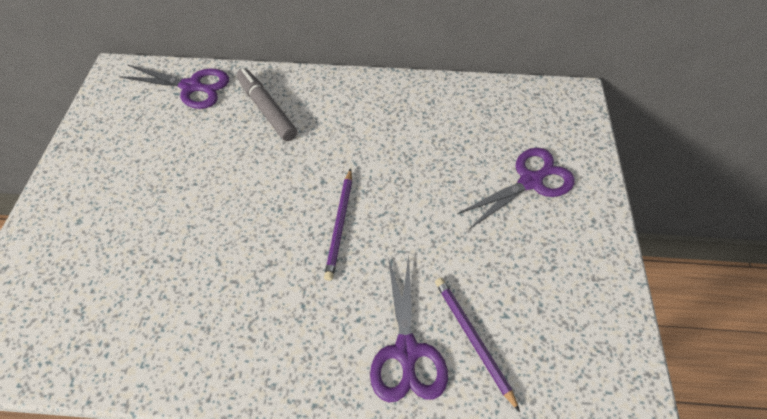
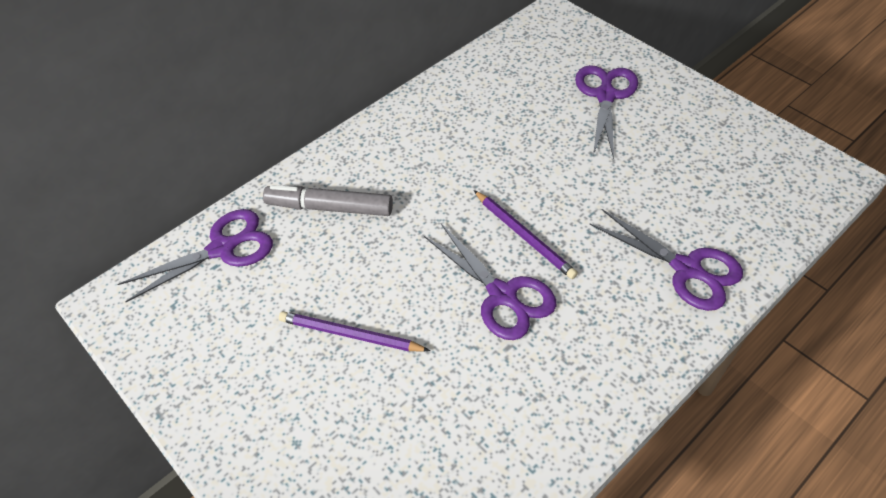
camera: 45 degrees left, 5 degrees down
(275, 247) = (502, 295): none -> purple scissors
(472, 339) = (711, 223): purple pencil -> purple pencil (350, 335)

